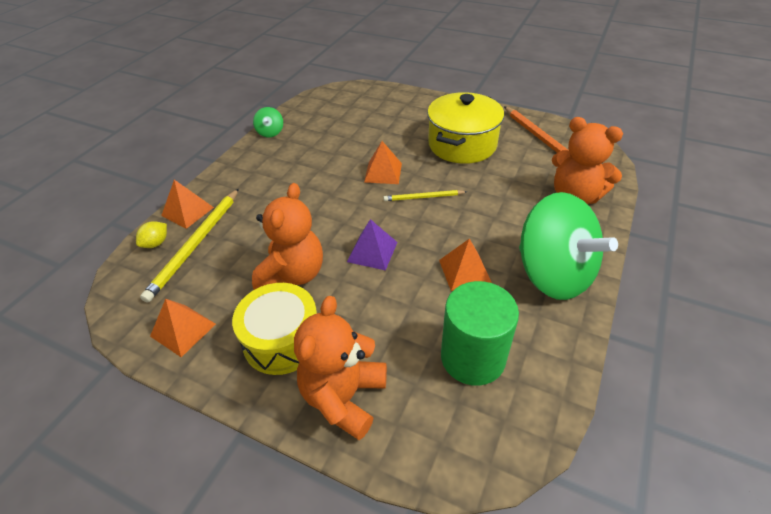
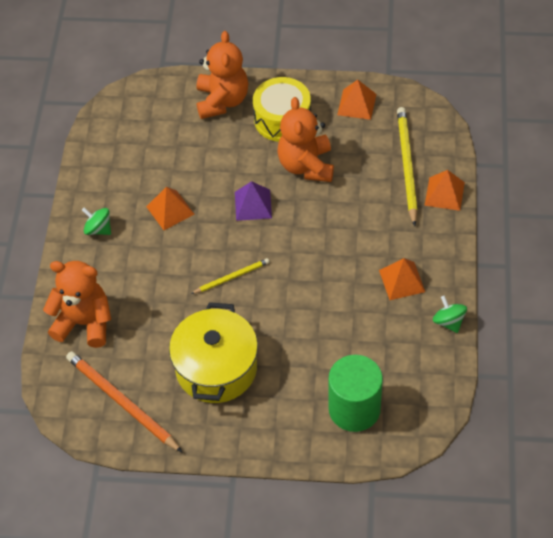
camera: 160 degrees right, 10 degrees up
(156, 243) = (441, 156): yellow lemon -> none
(383, 172) = (286, 298): orange pyramid -> orange pyramid (402, 281)
(472, 357) = (147, 148): green cylinder -> green cylinder (354, 409)
(553, 274) = (98, 229): green spinning top -> green spinning top, size x0.40

